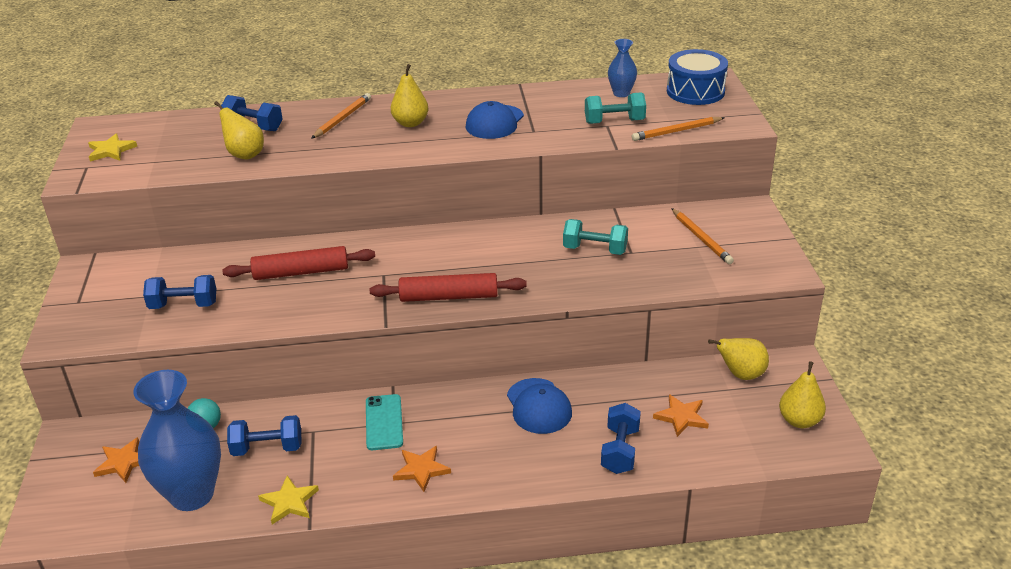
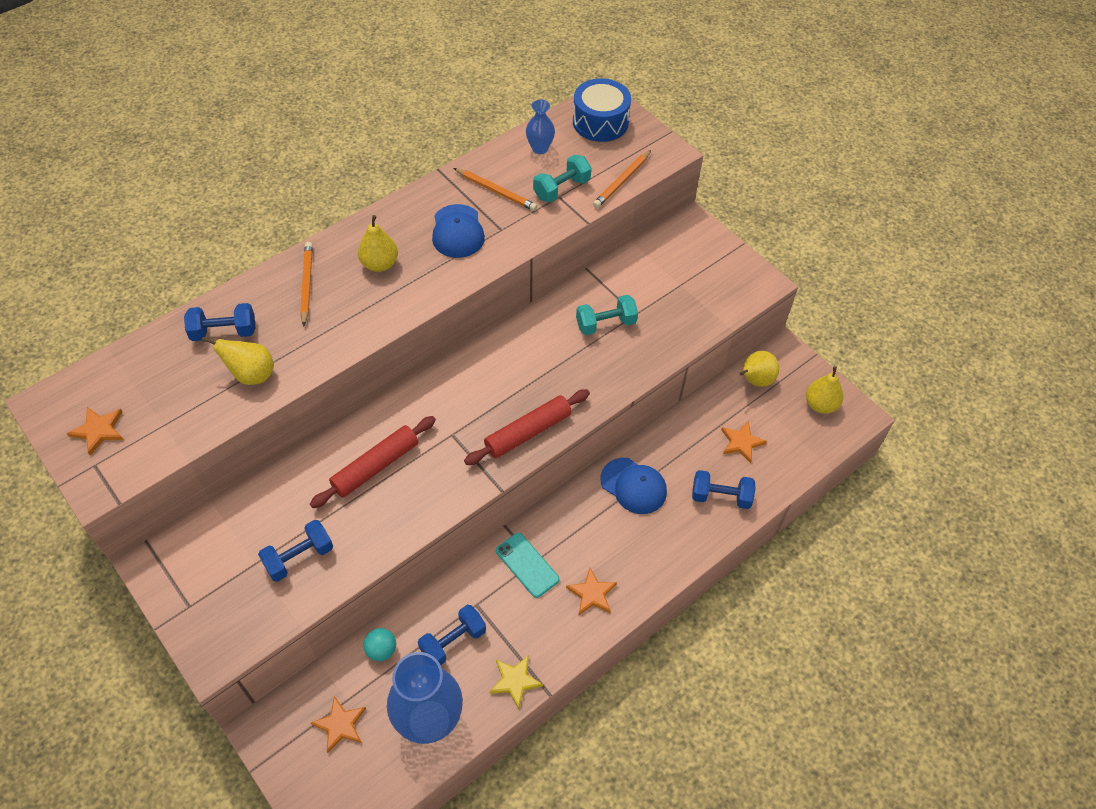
camera: 35 degrees left, 20 degrees up
(111, 150) = (99, 431): yellow star -> orange star
(620, 450) = (721, 496): blue dumbbell -> blue dumbbell turned 60 degrees counterclockwise
(701, 238) = (678, 274): orange pencil -> orange pencil (496, 191)

